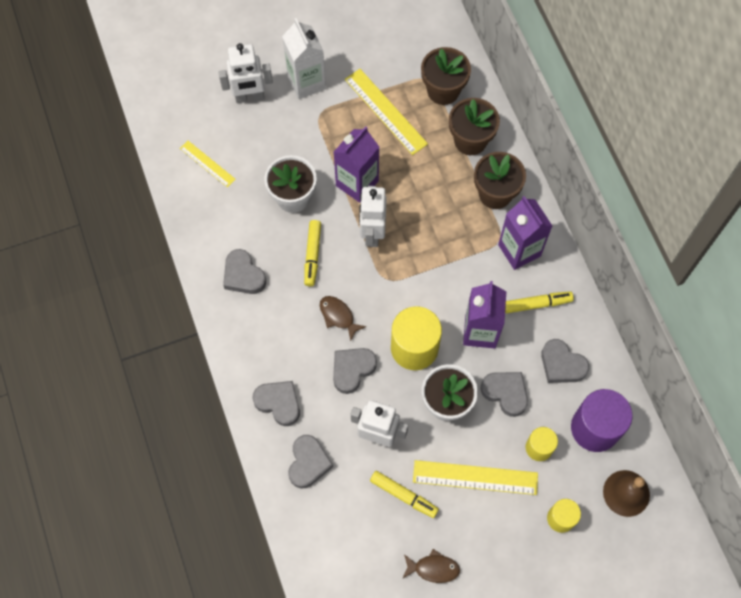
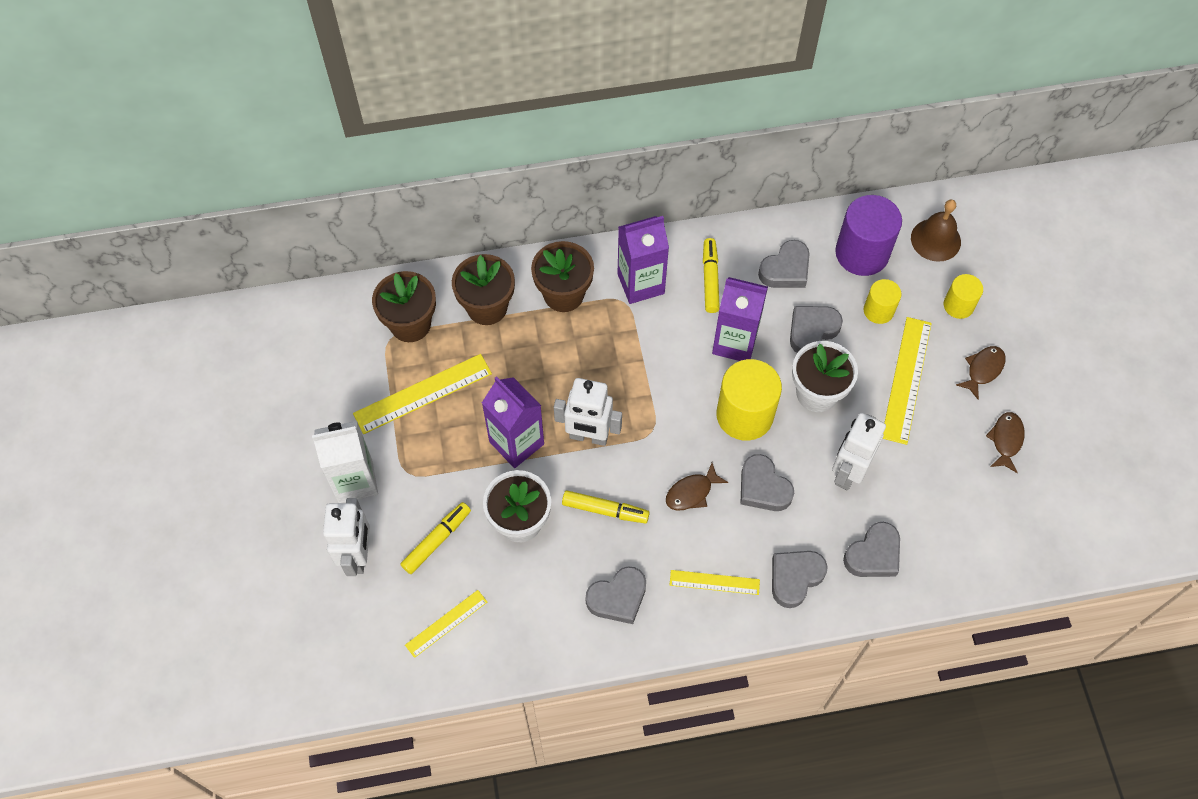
camera: 80 degrees left, 5 degrees down
(266, 343) = (714, 582): none -> yellow ruler
(308, 463) = (873, 554): grey heart -> grey heart turned 120 degrees clockwise
(404, 495) = (921, 456): yellow marker -> yellow marker (437, 540)
(499, 544) = (983, 370): none -> brown fish

